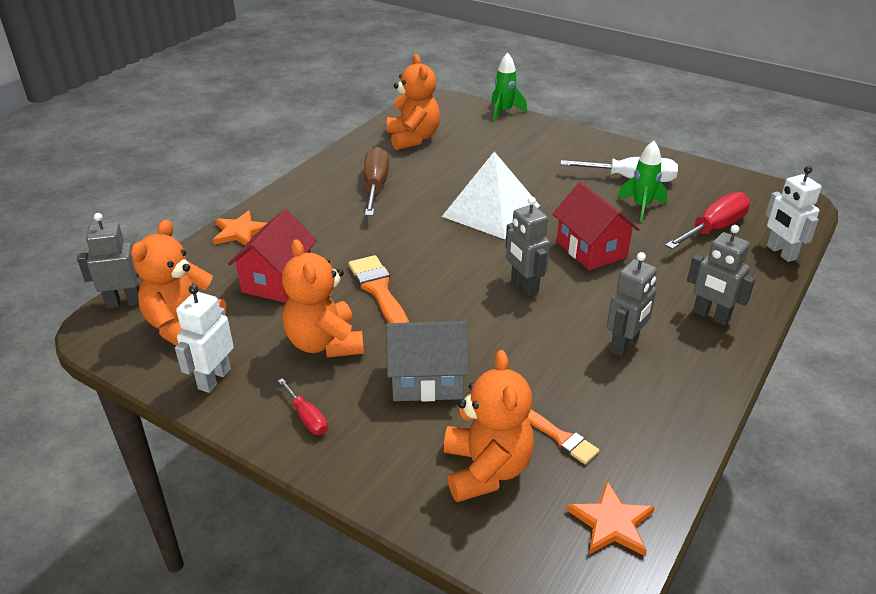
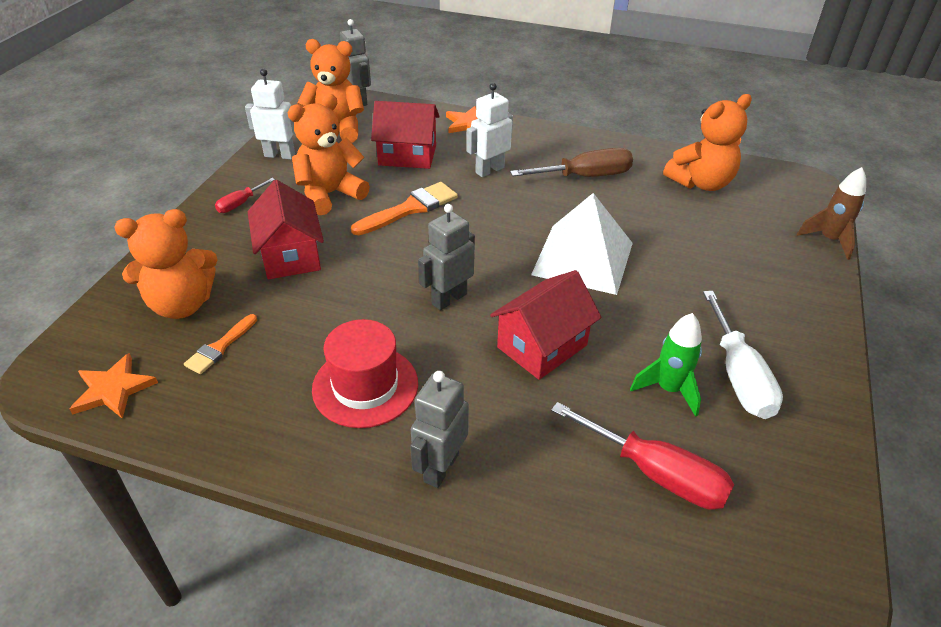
camera: 75 degrees right, 5 degrees up
(427, 380) = (290, 256): grey house -> red house
(504, 112) = (829, 240): green rocket -> brown rocket
(624, 345) = (365, 386): grey robot -> red hat
(781, 252) = (630, 562): white robot -> white robot (489, 170)

